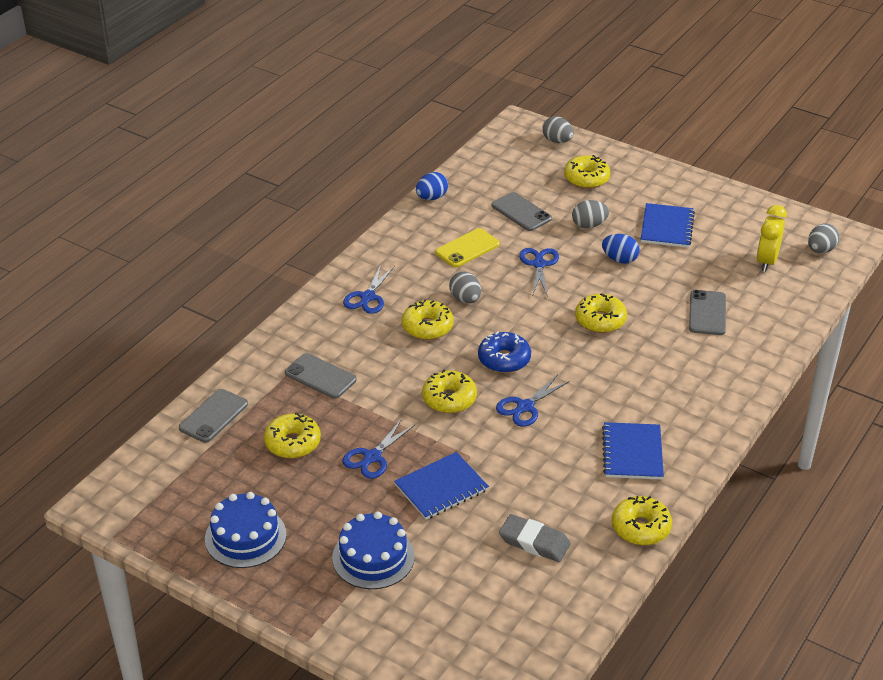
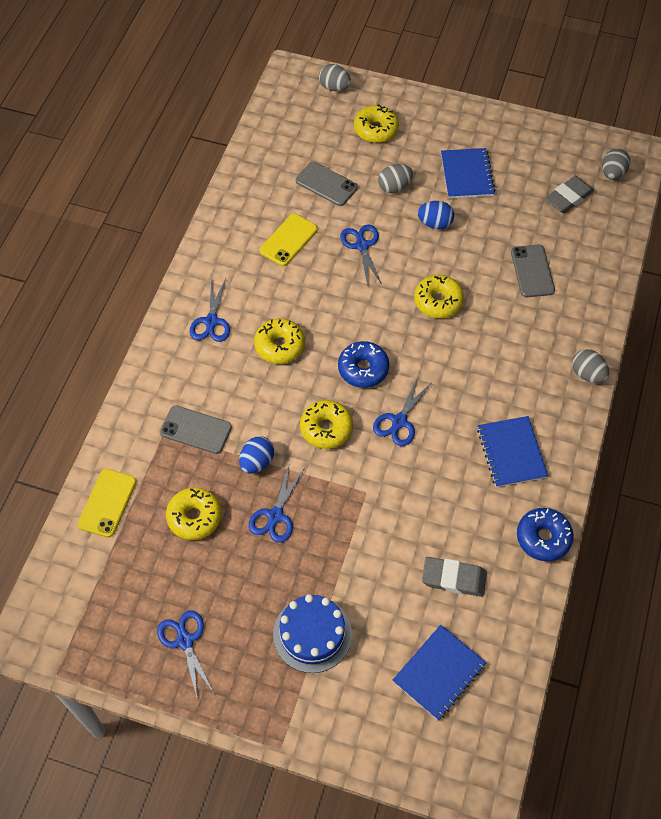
camera: 15 degrees left, 20 degrees up
(213, 416) = (107, 503): grey phone -> yellow phone
(245, 537) = (185, 641): blue cake -> blue scissors
(431, 197) = (235, 183): blue egg -> blue egg (257, 462)
(441, 488) = (350, 536): blue notebook -> blue notebook (439, 673)
(465, 299) = (305, 304): grey egg -> grey egg (587, 374)
(641, 528) = (543, 538): yellow donut -> blue donut
(766, 261) = (568, 197): yellow clock -> grey eraser

